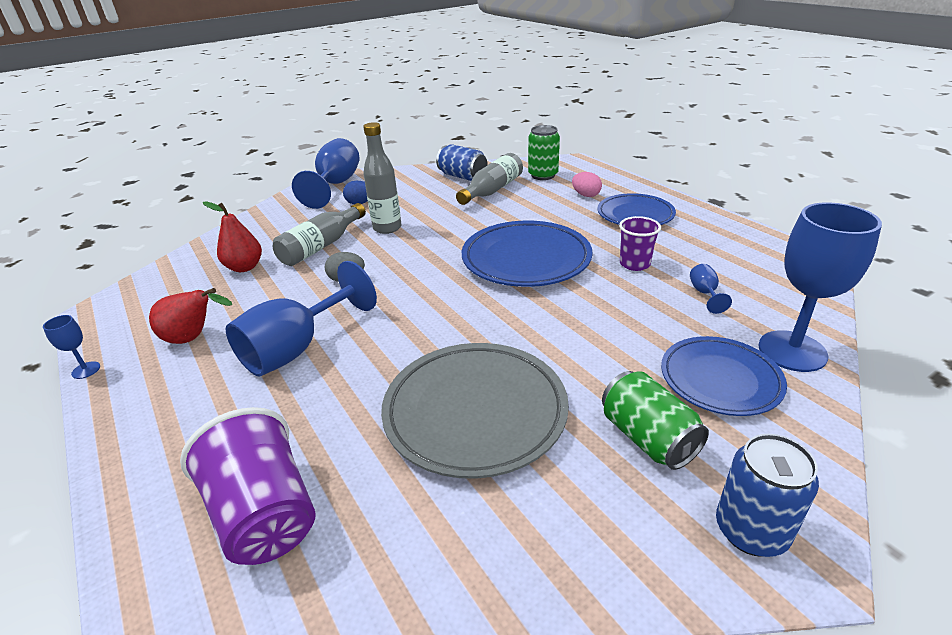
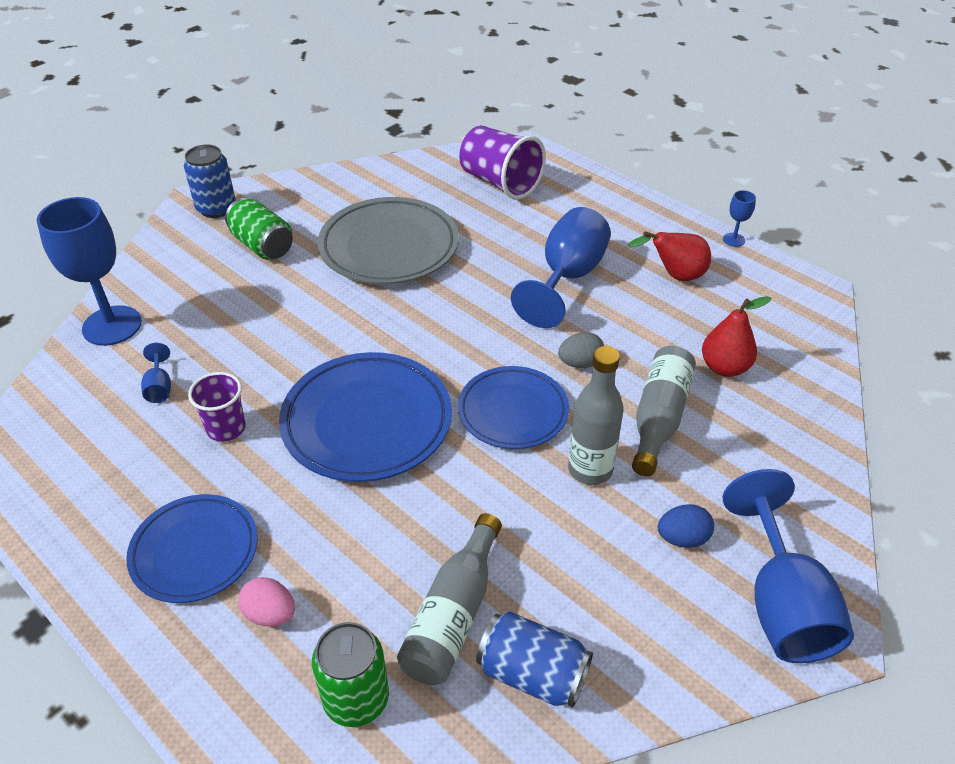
camera: 165 degrees right, 10 degrees up
(720, 379) = (191, 292): blue plate -> blue plate (513, 411)

